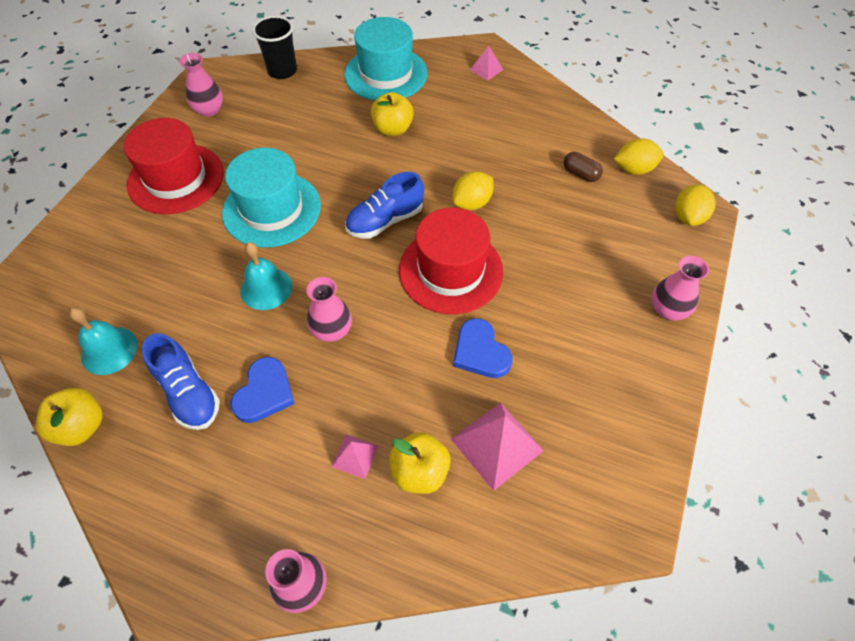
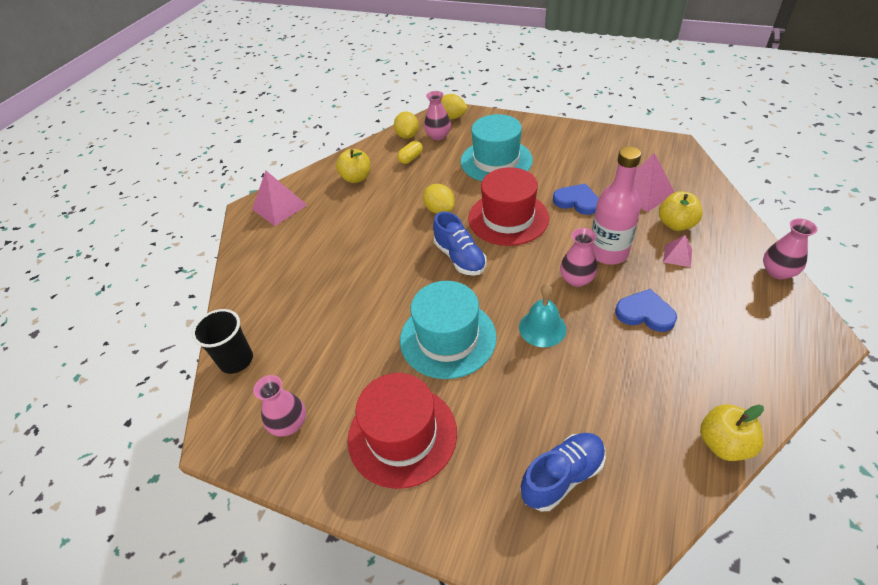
camera: 85 degrees left, 10 degrees down
(109, 350) = (638, 442): turquoise bell -> none
(188, 393) = (662, 365): blue shoe -> blue shoe (562, 476)
(372, 372) = (608, 253): none -> pink bottle
(386, 74) = (267, 272): turquoise hat -> turquoise hat (496, 161)
(393, 129) = (347, 261): yellow apple -> yellow apple (356, 178)
(480, 352) = (577, 201): blue heart -> blue heart turned 120 degrees counterclockwise
(486, 69) = (279, 207): pink pyramid -> pink pyramid, size x1.84
(580, 174) = (411, 158): brown capsule -> yellow capsule
(668, 309) = (527, 128): pink vase -> pink vase (438, 136)

